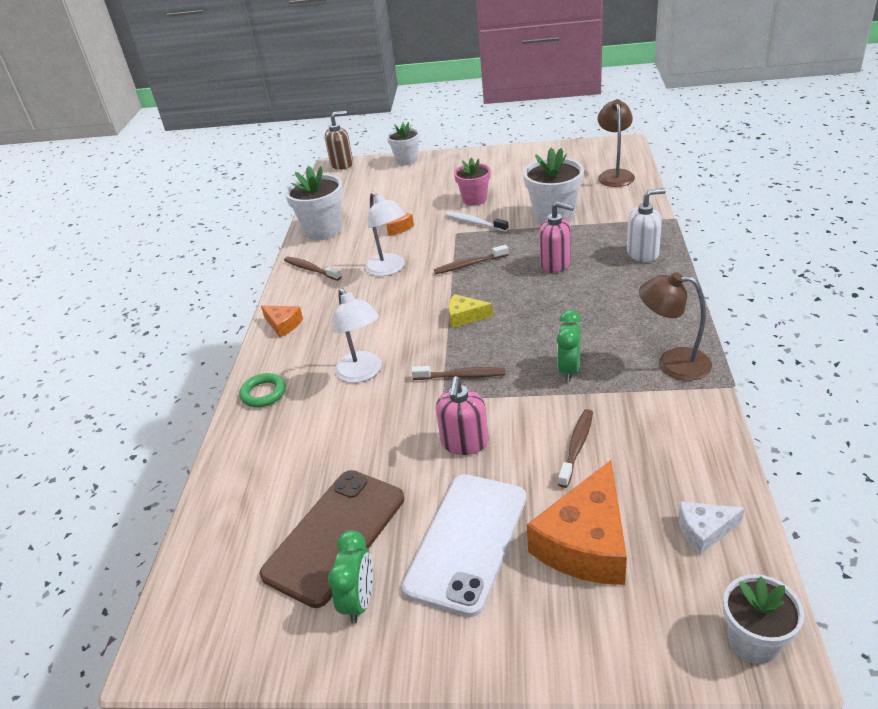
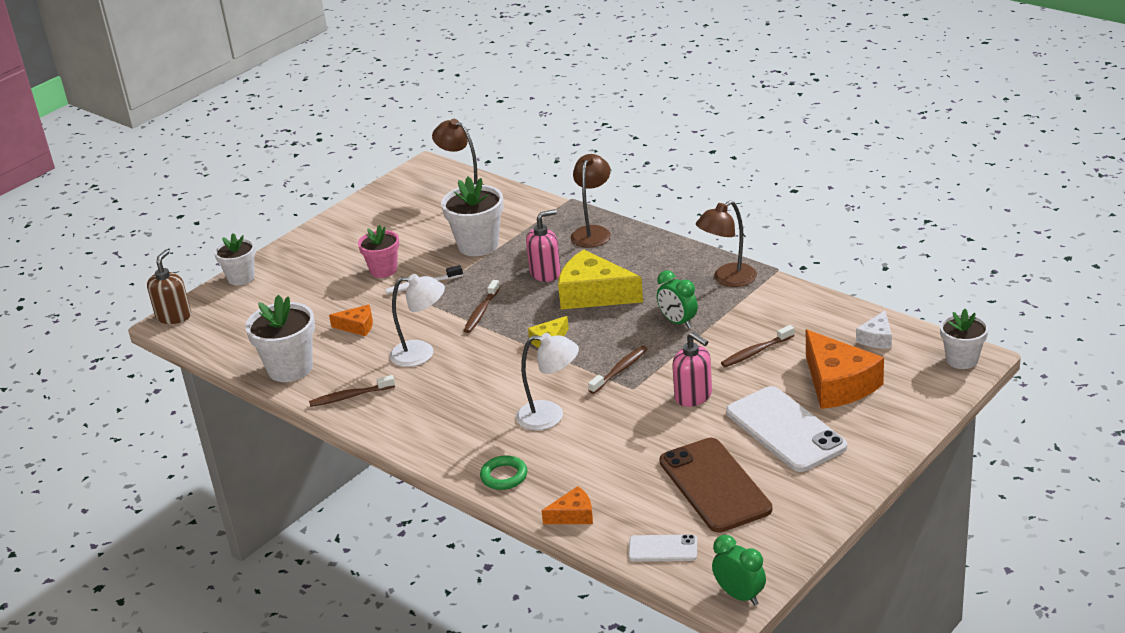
camera: 55 degrees left, 5 degrees down
(215, 551) = (663, 549): none -> white phone
(283, 325) = (417, 438): orange cheese -> orange cheese (573, 515)
(359, 601) = (785, 492): green clock -> green clock (739, 595)
(555, 302) = (593, 294): none -> yellow cheese
(577, 446) = (756, 352): brown toothbrush -> brown toothbrush turned 90 degrees counterclockwise
(643, 253) = (593, 232): white soap dispenser -> brown lamp

